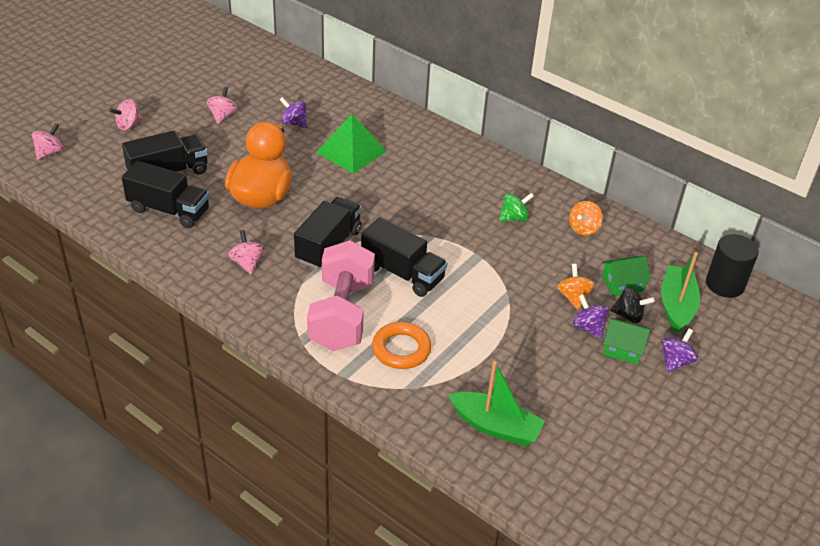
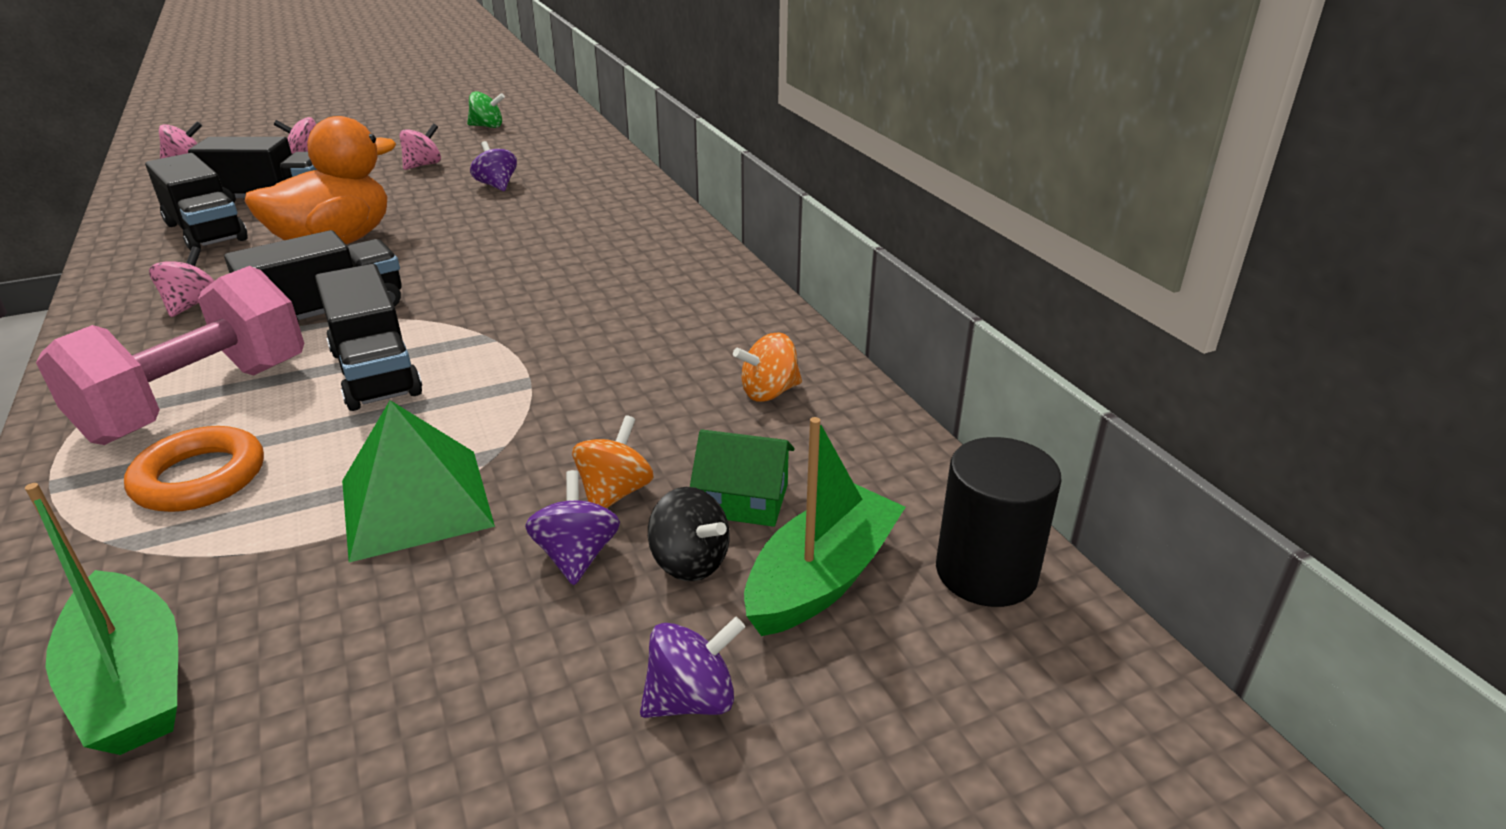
camera: 30 degrees right, 10 degrees down
(351, 151) = (526, 224): green pyramid -> green pyramid (416, 503)
(514, 218) = (660, 348): green spinning top -> green spinning top (487, 126)
(623, 349) = (599, 625): green house -> none

